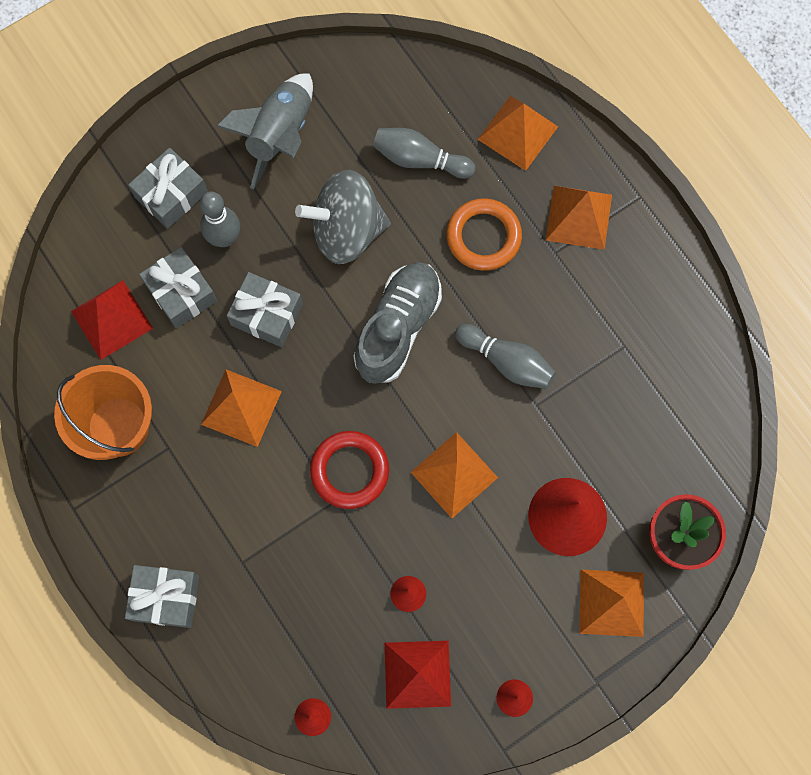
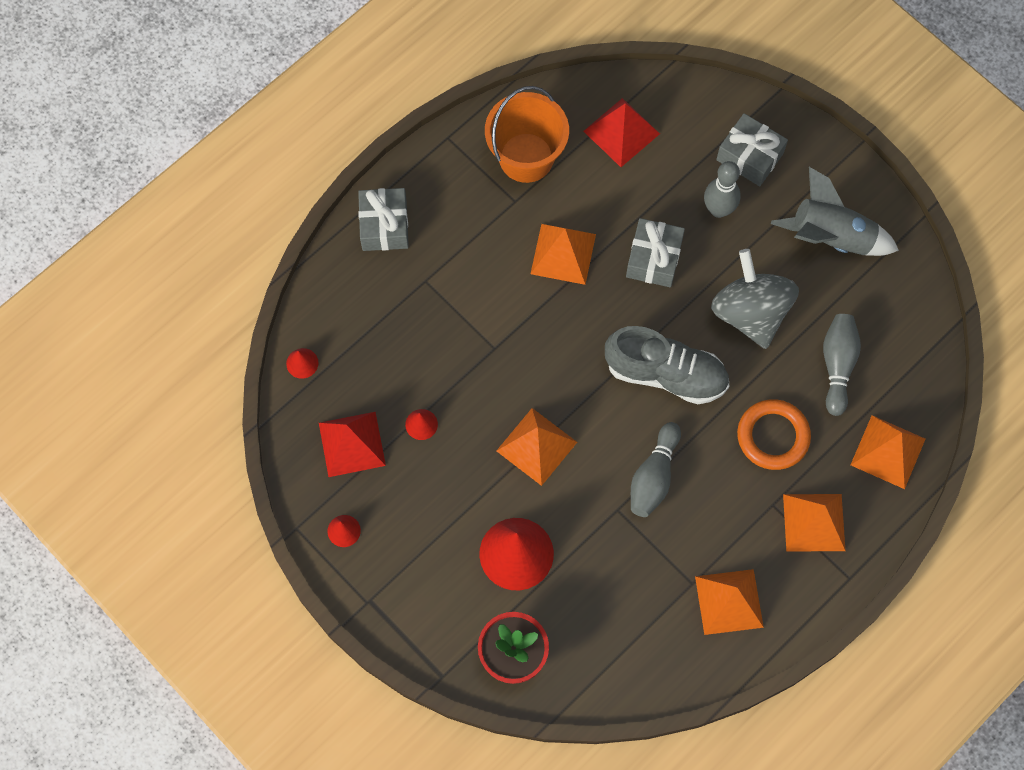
camera: 80 degrees right, 5 degrees down
(181, 293) = (658, 183): grey gift -> none
(350, 471) = (523, 355): red ring -> none
(611, 602) = (443, 605): orange pyramid -> orange pyramid (729, 601)

